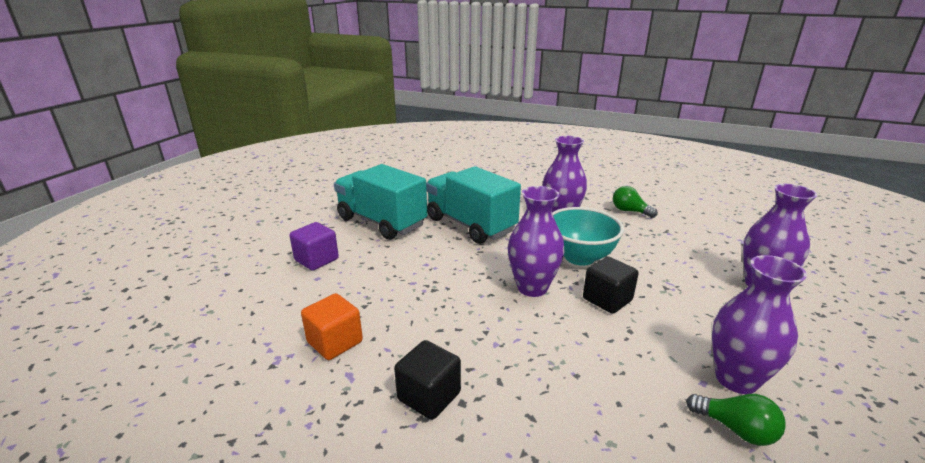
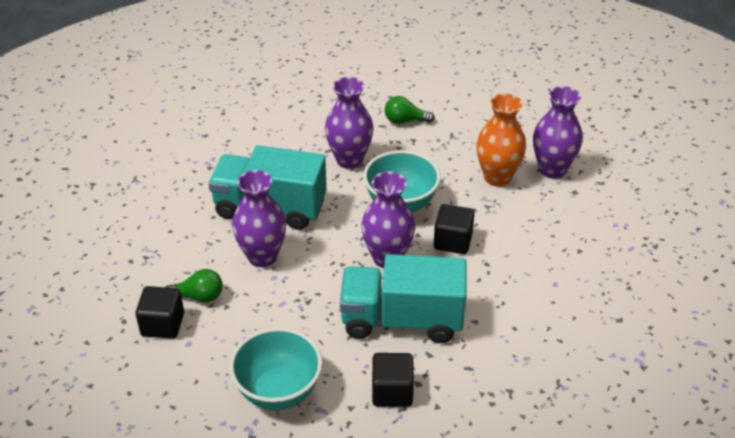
camera: 35 degrees left, 15 degrees up
(316, 260) = (162, 324): purple cube -> black cube
(335, 342) = (278, 391): orange cube -> turquoise bowl
(381, 222) = (174, 246): turquoise truck -> turquoise truck (402, 320)
(692, 270) = (497, 177): none -> orange vase
(736, 379) = (573, 270): purple vase -> purple vase (262, 256)
(736, 429) = (588, 308): green light bulb -> green light bulb (198, 296)

